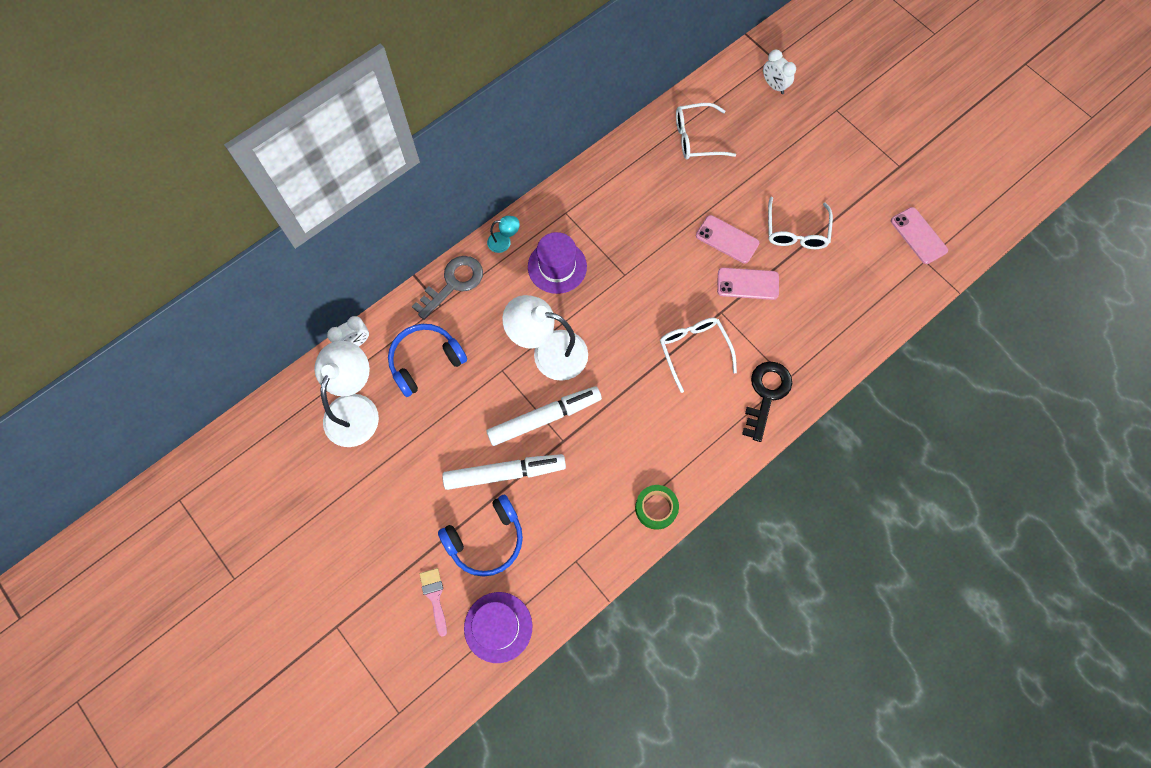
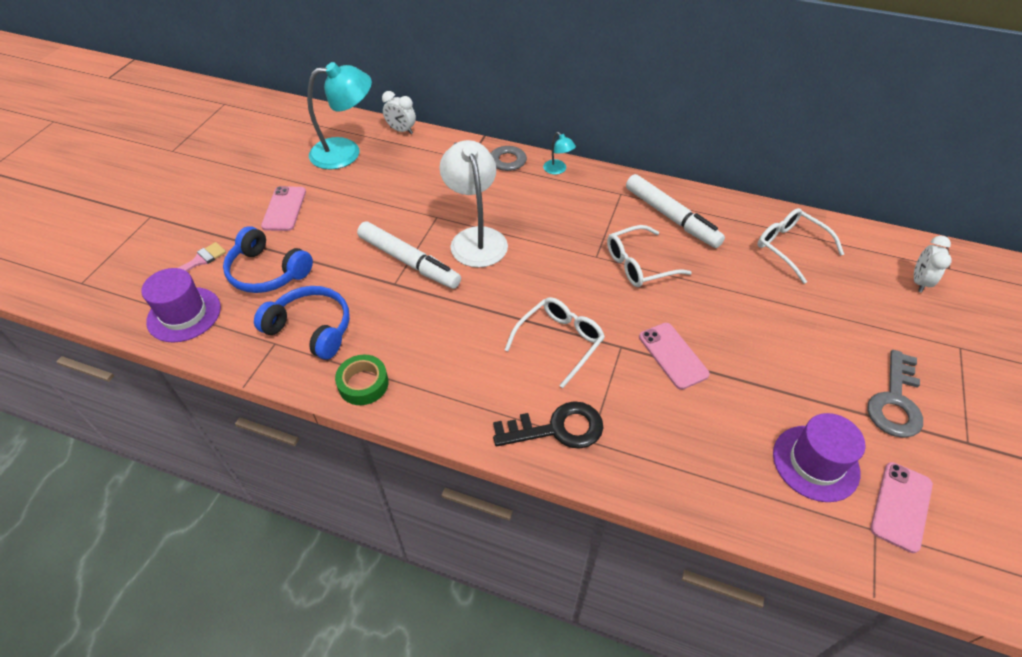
camera: 60 degrees right, 20 degrees down
(355, 408) = (346, 152): white lamp -> turquoise lamp
(425, 361) = (412, 171): blue headphones -> blue headphones (311, 329)
(504, 473) = (338, 258): white marker -> white marker (671, 217)
(557, 267) = (563, 210): purple hat -> purple hat (815, 463)
(727, 239) = (706, 317): pink phone -> pink phone (284, 209)
(796, 232) = (774, 373): white glasses -> white glasses (638, 265)
(853, 180) = (895, 402): none -> grey key

